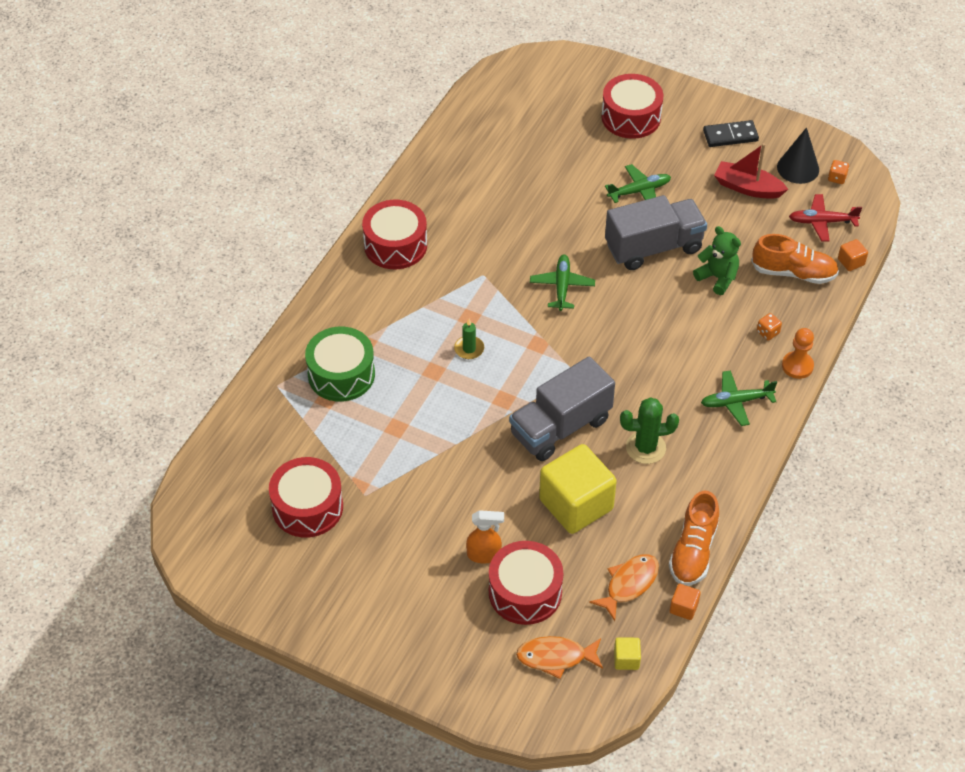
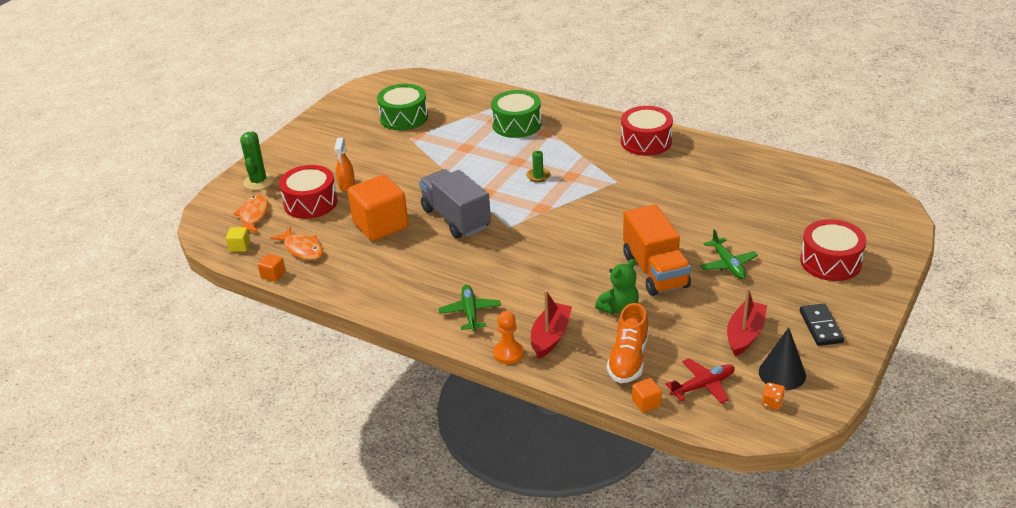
camera: 95 degrees right, 15 degrees down
(307, 507) = (404, 117): red drum -> green drum
(562, 286) = (605, 220): green plane -> none
(576, 504) = (380, 225): yellow cube -> orange cube
(645, 448) = (428, 260): green cactus -> green cactus (258, 182)
(653, 247) = (655, 271): grey truck -> orange truck
(693, 551) = (322, 282): orange shoe -> none
(767, 332) = (550, 337): orange dice -> red boat
(822, 222) = (702, 386): red plane -> red plane turned 60 degrees clockwise

